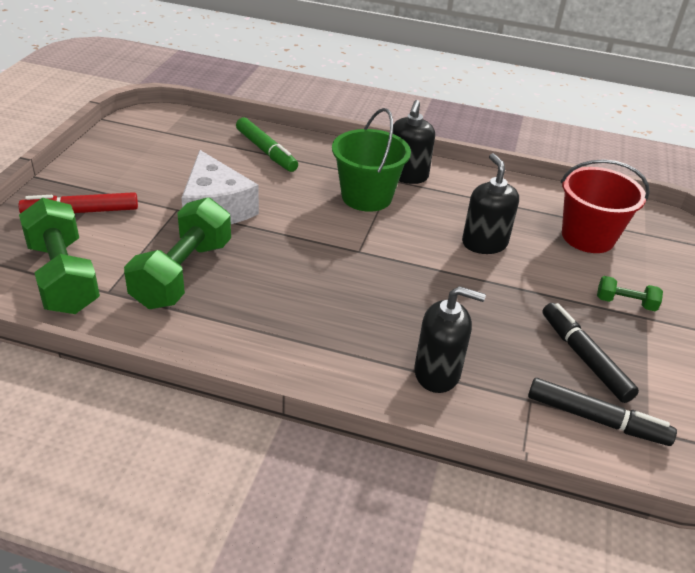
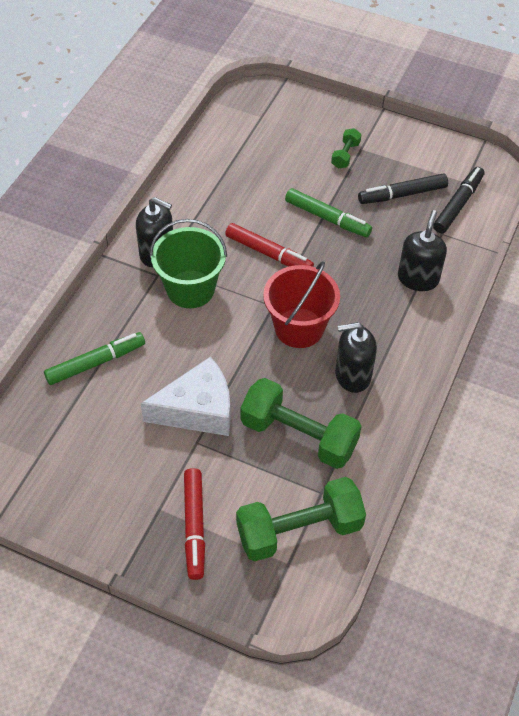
camera: 80 degrees left, 15 degrees up
(433, 245) = (268, 253): none -> red marker
(484, 243) = (268, 219): black soap dispenser -> black soap dispenser (352, 375)
(508, 289) = (327, 218): none -> green marker
(588, 237) = (263, 152): red bucket -> red bucket (299, 328)

